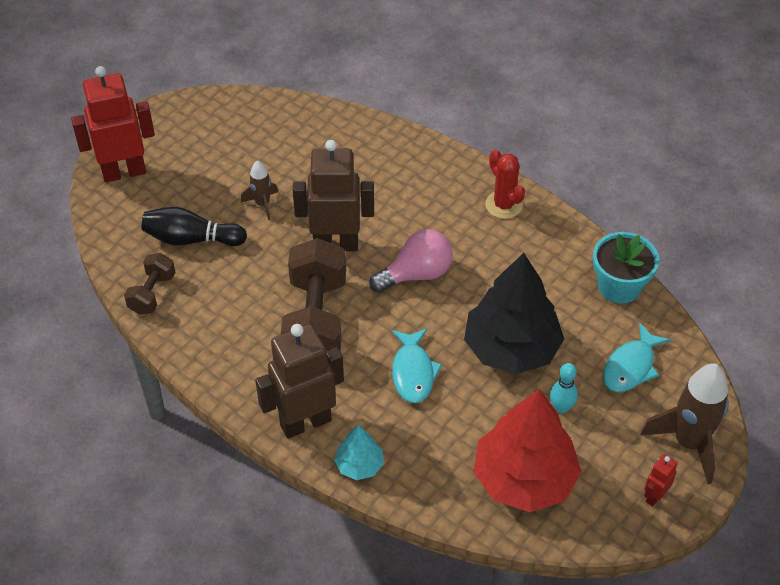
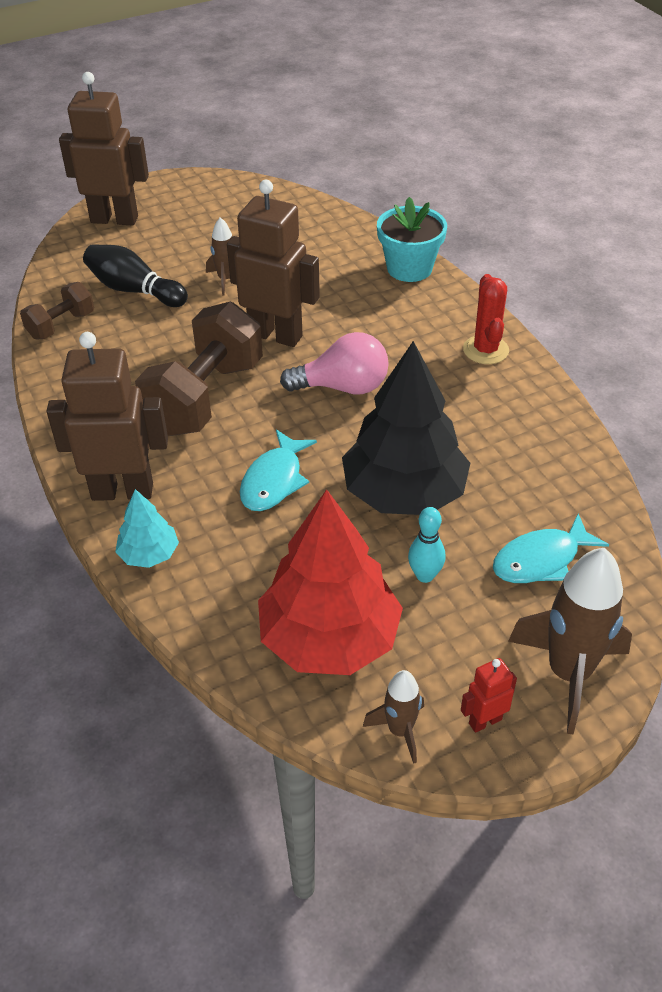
camera: 25 degrees right, 5 degrees down
(124, 172) = (114, 219): red robot -> brown robot
(606, 524) = (400, 731): none -> brown rocket
(619, 286) = (576, 470): turquoise flower pot -> turquoise flower pot (409, 268)

